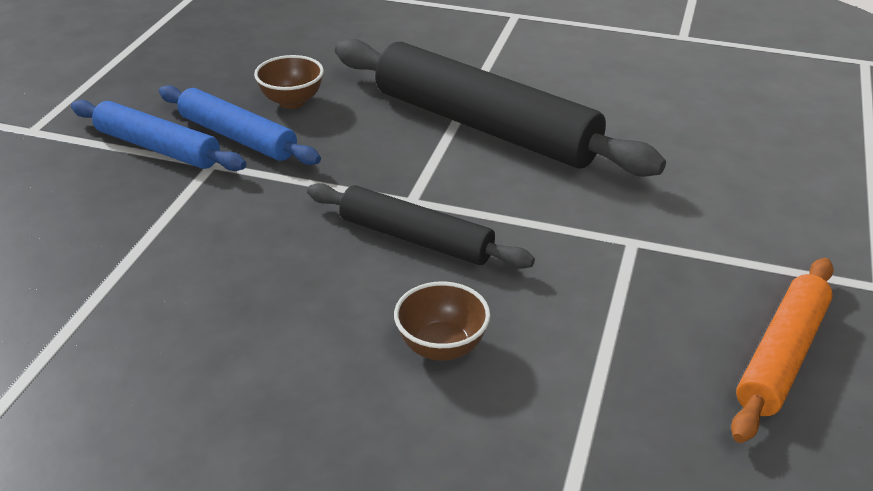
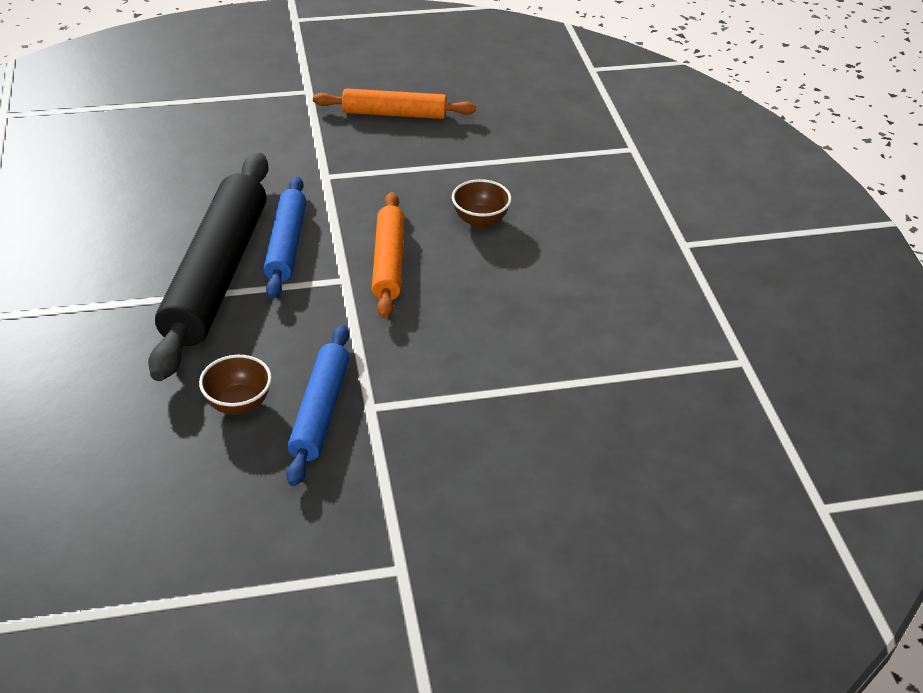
camera: 120 degrees left, 5 degrees up
(158, 147) = (369, 455): blue rolling pin -> blue rolling pin (286, 245)
(416, 238) = (388, 262): black rolling pin -> orange rolling pin

